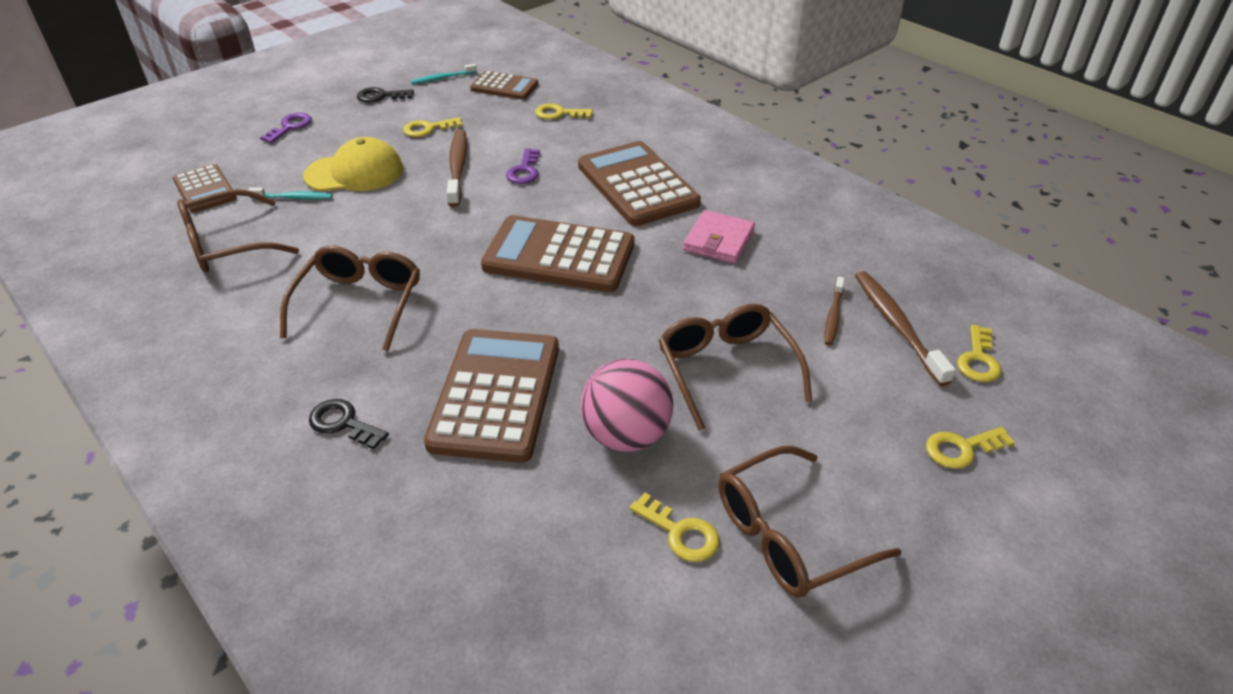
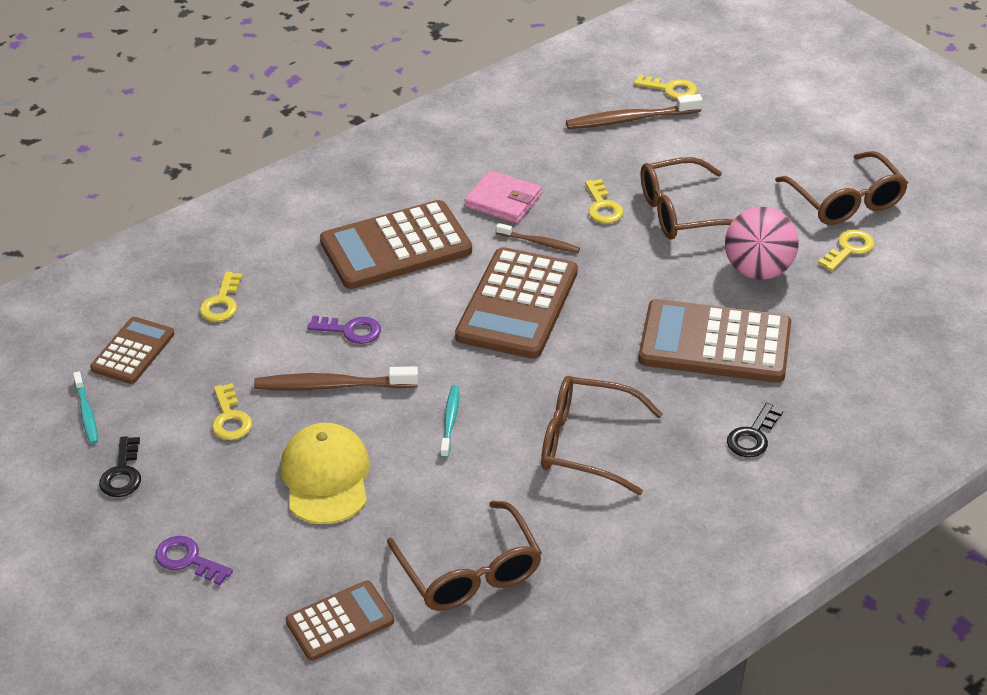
camera: 85 degrees left, 0 degrees up
(293, 198) = (375, 527): turquoise toothbrush -> turquoise toothbrush (450, 421)
(833, 316) = (617, 149): brown toothbrush -> brown toothbrush (539, 243)
(961, 449) = (762, 115): yellow key -> yellow key (603, 207)

